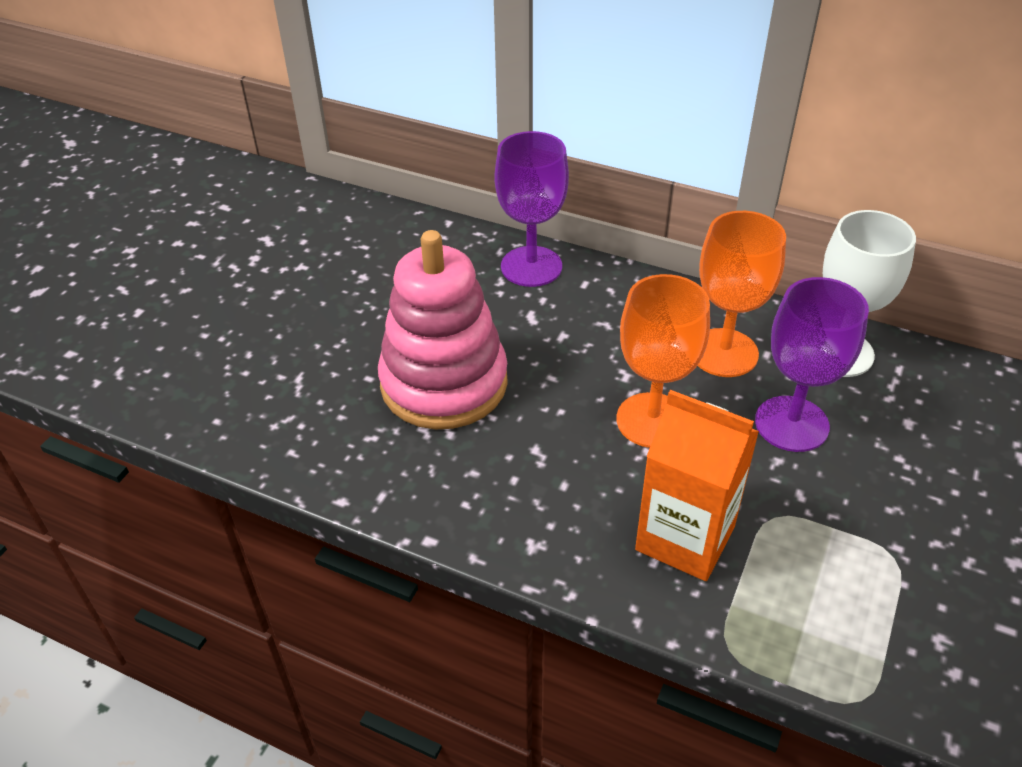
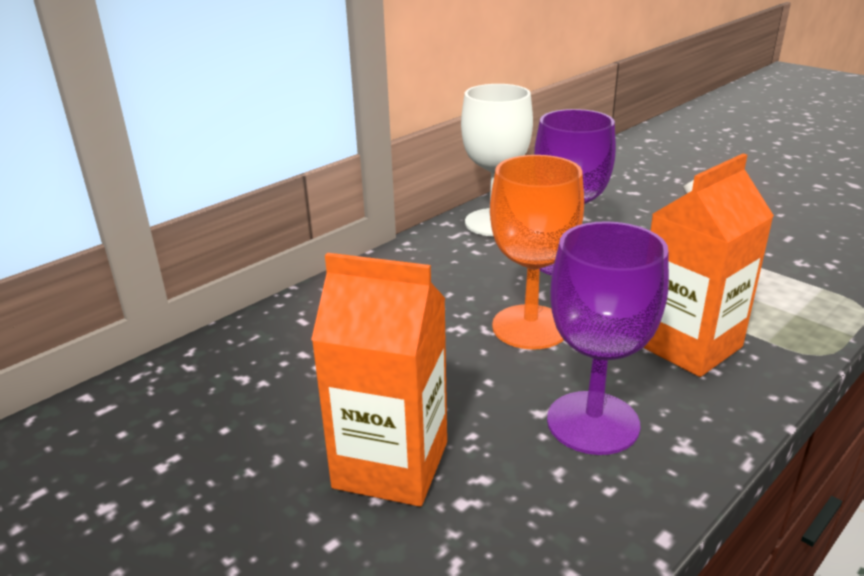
camera: 70 degrees left, 15 degrees down
(444, 383) = (391, 465): pink stacking toy -> orange carton
(531, 266) = (240, 349): purple goblet -> purple goblet (593, 422)
(724, 353) = (462, 270): orange goblet -> none

